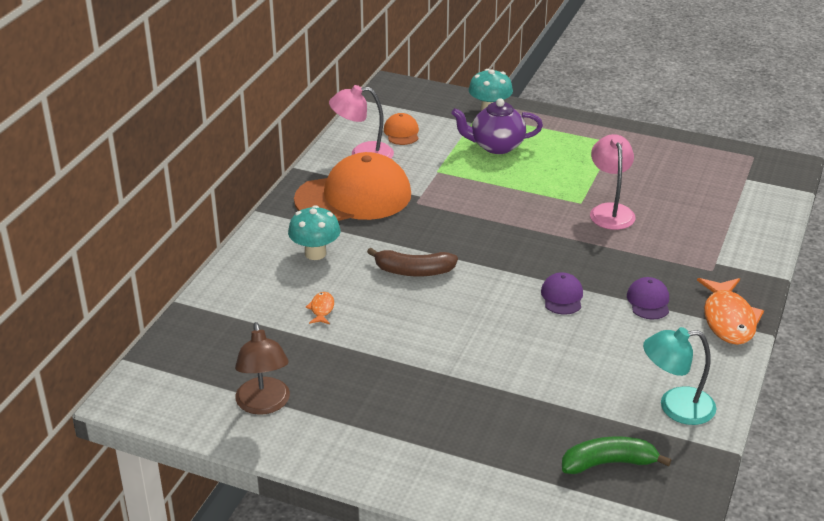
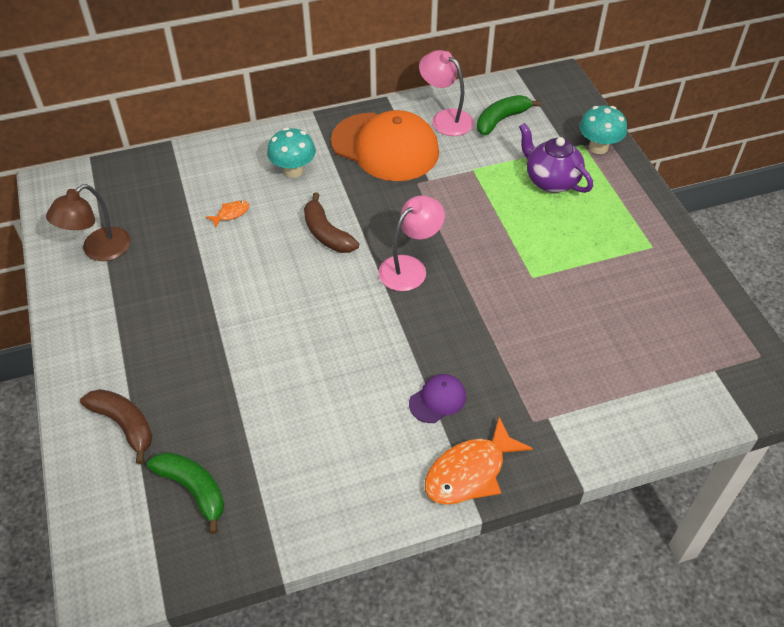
camera: 50 degrees right, 15 degrees up
(401, 132) = (501, 120): orange cap -> green banana
(498, 474) = (124, 425): none -> brown banana
(562, 296) = (385, 339): purple cap -> none
(610, 211) = (543, 302): pink lamp -> pink lamp (410, 267)
(675, 407) = (306, 498): turquoise lamp -> none

